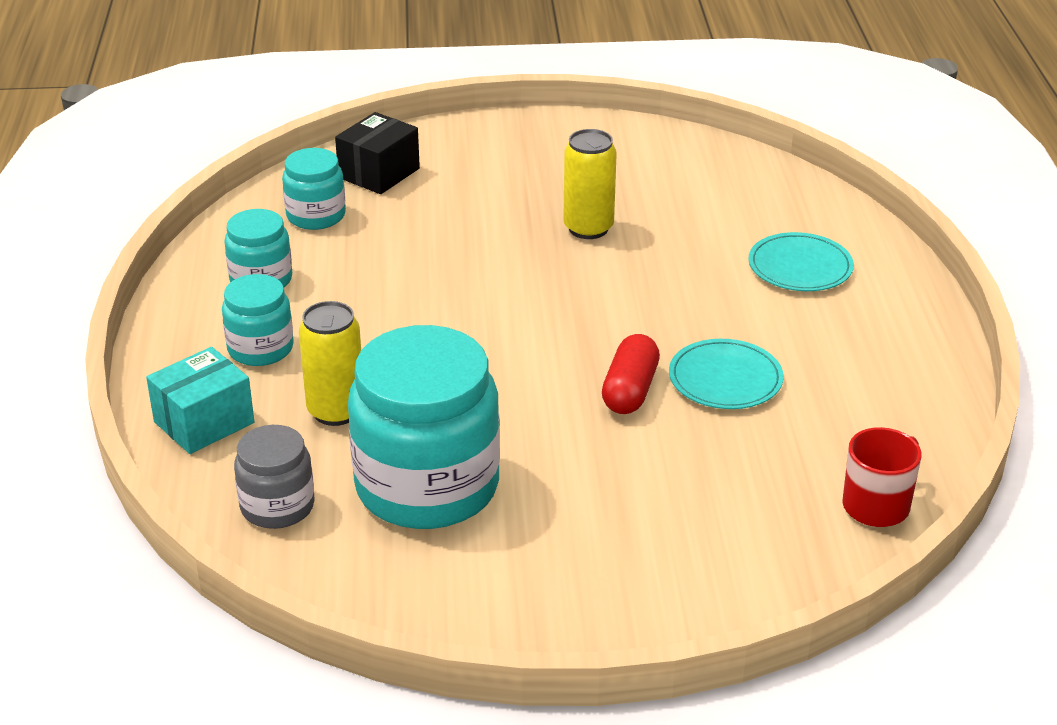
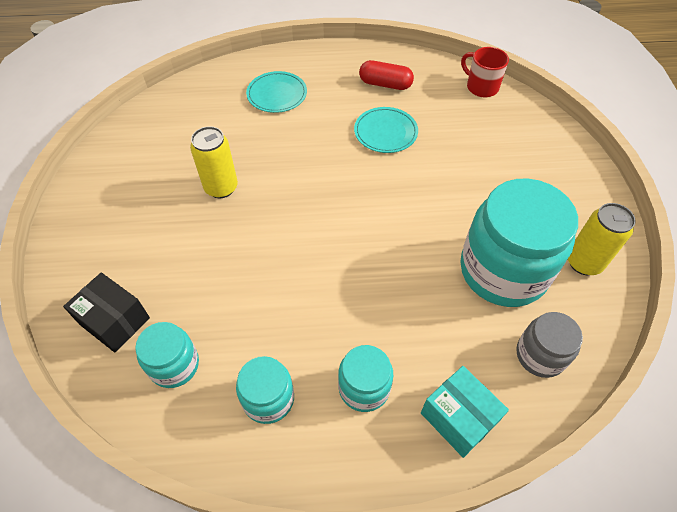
camera: 90 degrees left, 20 degrees up
(336, 411) = (435, 328): yellow can -> yellow can (584, 262)
(630, 390) = (399, 172): red capsule -> red capsule (385, 84)

